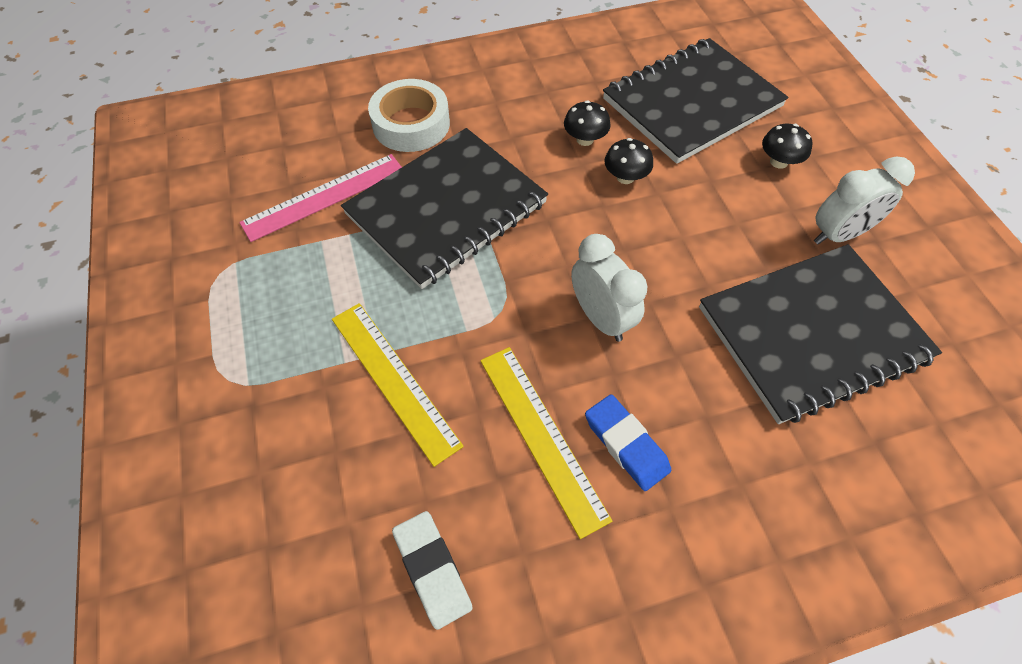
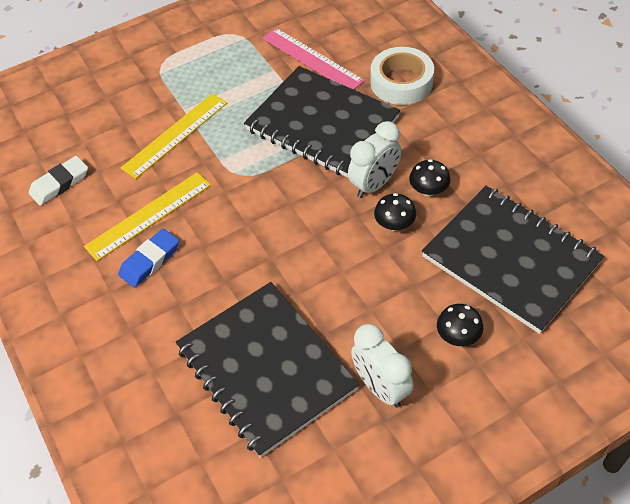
camera: 80 degrees right, 5 degrees down
(601, 318) = (247, 231): white clock -> white clock (374, 184)

